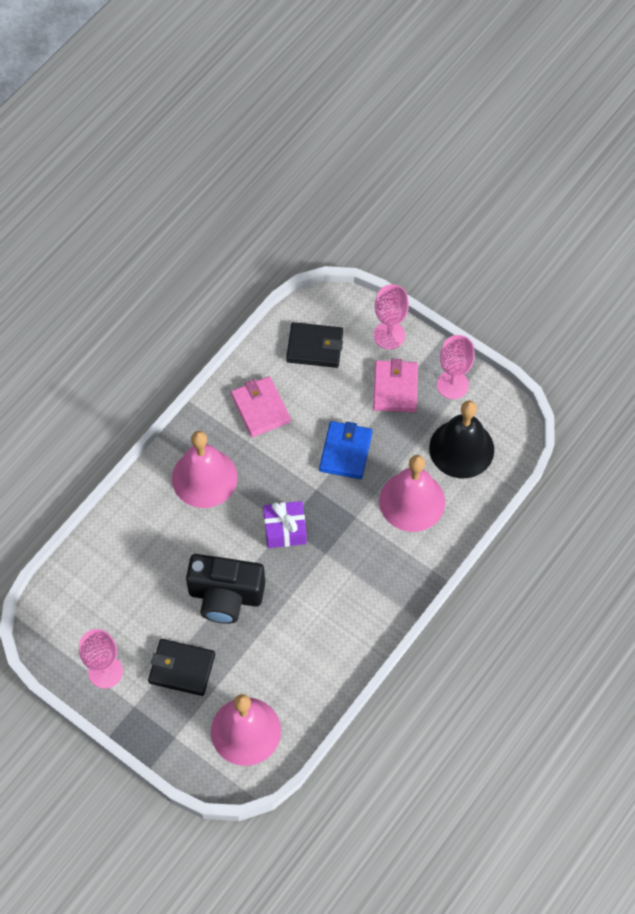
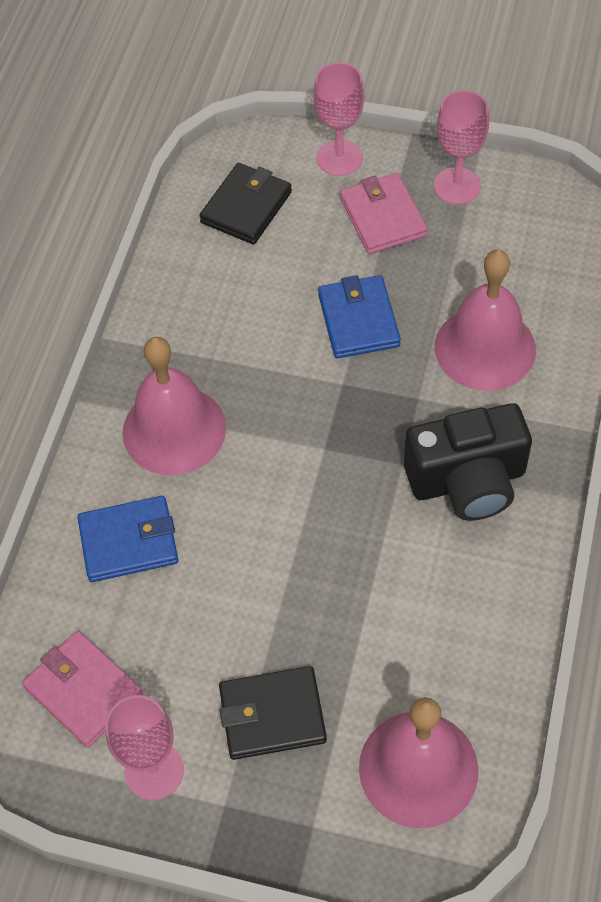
camera: 20 degrees left, 5 degrees down
(148, 536) = (129, 542): none -> blue wallet
(225, 596) = (286, 581): black camera -> black camera (467, 481)
(260, 408) = (210, 310): pink wallet -> pink wallet (83, 691)
(285, 530) = (327, 455): purple gift -> none
(315, 347) = (246, 207): black wallet -> black wallet turned 45 degrees counterclockwise
(461, 448) = (513, 257): black bell -> none

